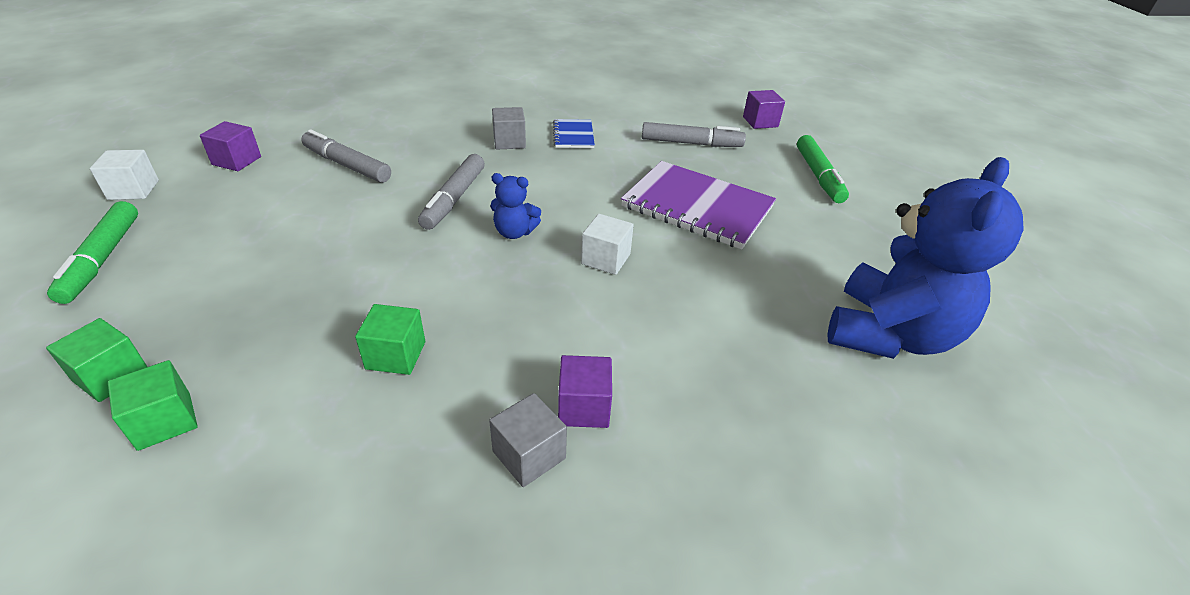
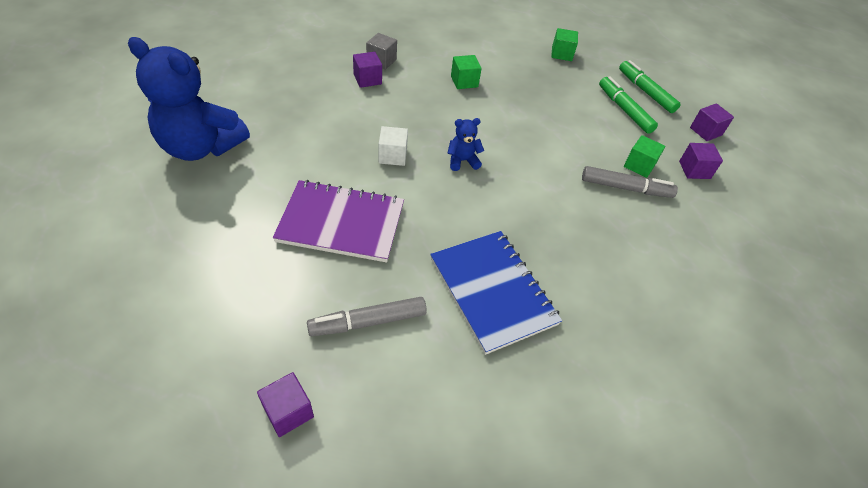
camera: 155 degrees right, 10 degrees up
(133, 190) = (705, 131): white cube -> purple cube
(164, 421) = (522, 46): green cube -> green cube (639, 165)
(454, 199) = (524, 178): grey marker -> none
(509, 142) = (541, 258): grey cube -> none
(573, 135) = (492, 291): blue notebook -> blue notebook, size x2.04
(818, 176) = (222, 308): green marker -> green marker (624, 110)
(889, 334) = (201, 147): blue teddy bear -> blue teddy bear turned 75 degrees counterclockwise

